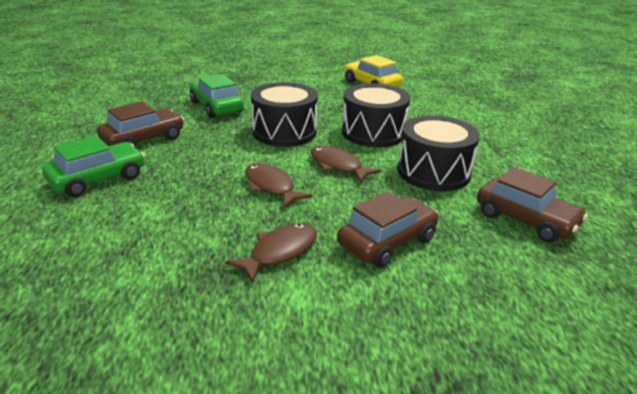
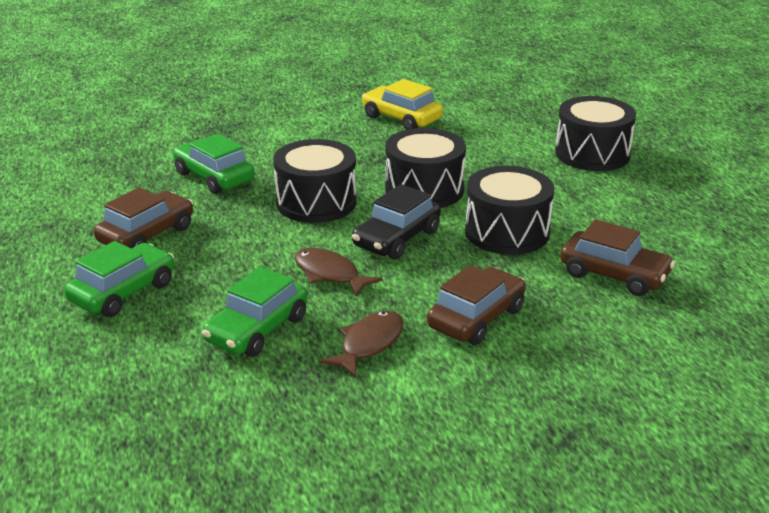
camera: 10 degrees left, 0 degrees up
(187, 224) = (257, 329): none -> green car
(338, 166) = (396, 238): brown fish -> black car
(517, 122) = (592, 154): none -> black drum

